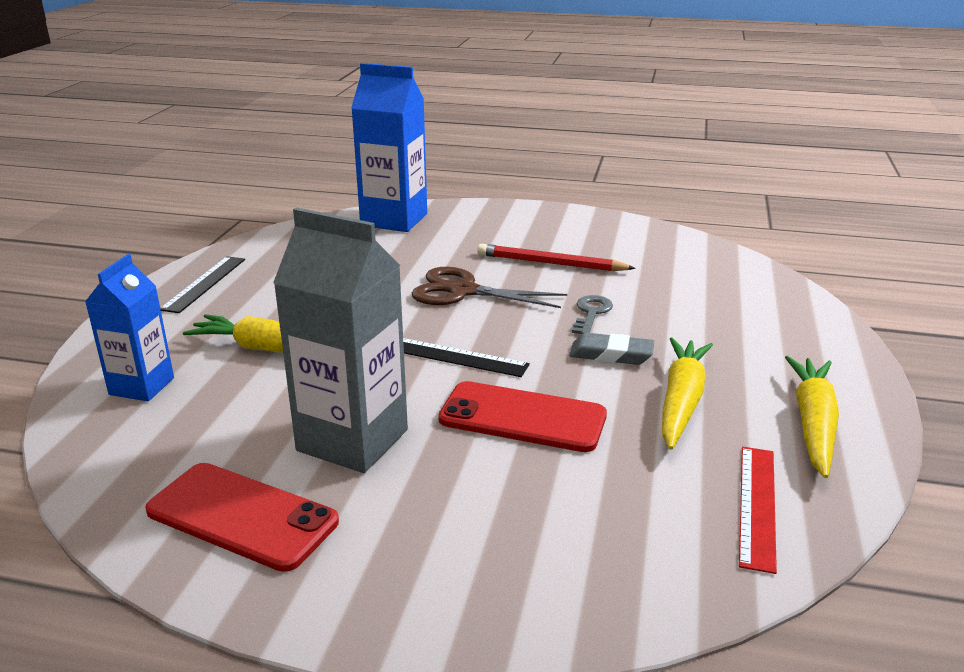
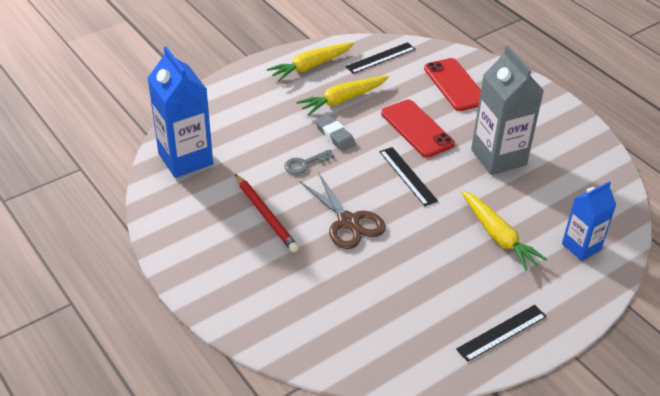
camera: 140 degrees left, 15 degrees up
(242, 516) = (565, 148): red phone -> red phone (455, 85)
(394, 220) = (300, 338): blue carton -> blue carton (185, 159)
(757, 505) = (380, 58): red ruler -> black ruler

